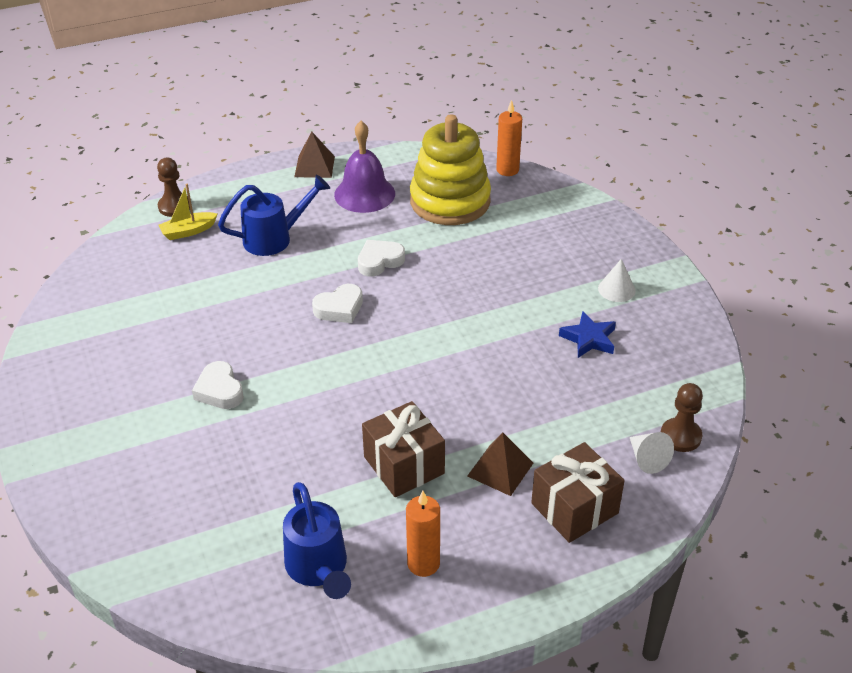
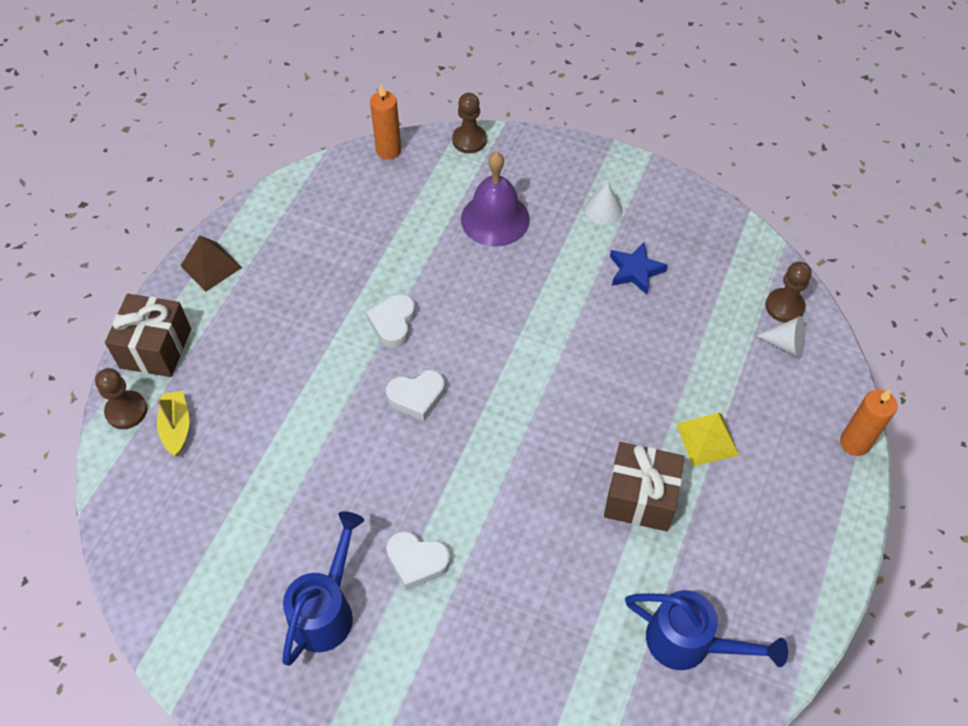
camera: 45 degrees left, 15 degrees up
(188, 231) = (176, 427): yellow boat -> yellow boat turned 150 degrees clockwise
(274, 238) = (271, 371): blue watering can -> blue watering can (326, 610)
(339, 308) = (417, 397): white heart -> white heart turned 60 degrees clockwise
(364, 194) = (295, 263): purple bell -> purple bell (495, 219)
(423, 563) = (750, 566): orange candle -> orange candle (854, 443)
(450, 201) = (379, 217): yellow stacking toy -> none
(500, 469) = (707, 439): brown pyramid -> yellow pyramid
(572, 195) = (469, 140): none -> brown pawn
(574, 508) = (788, 427): brown gift -> brown gift (156, 348)

